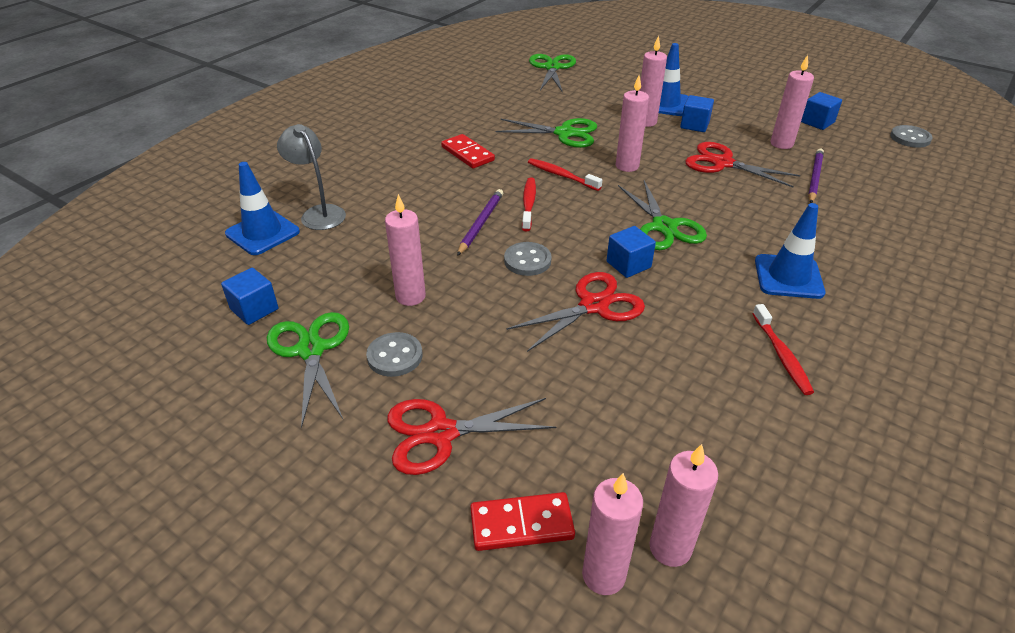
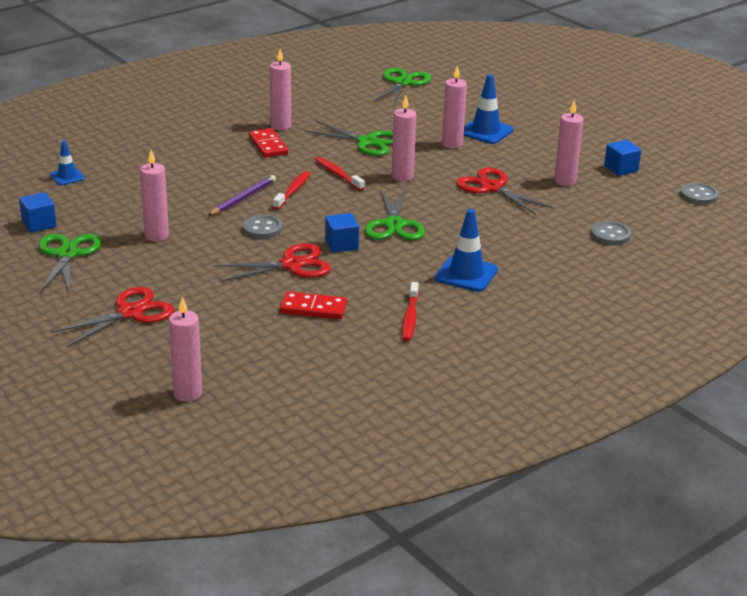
camera: 15 degrees right, 10 degrees down
(262, 233) = (67, 177): blue traffic cone -> blue traffic cone, size x0.61
(319, 213) = (117, 170): grey lamp -> none
(395, 356) = (124, 268): grey button -> grey button (610, 235)
(441, 433) = (130, 313): red scissors -> red scissors turned 135 degrees clockwise
(521, 524) = (153, 363): red domino -> red domino (313, 308)
(670, 548) = (239, 391): pink candle -> pink candle (281, 126)
(694, 125) = (496, 153): blue cube -> none
(814, 178) = (566, 211): purple pencil -> none

